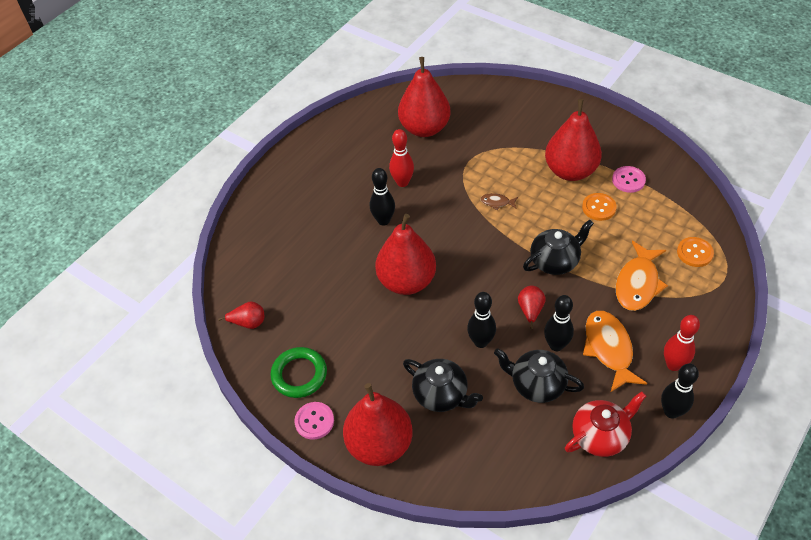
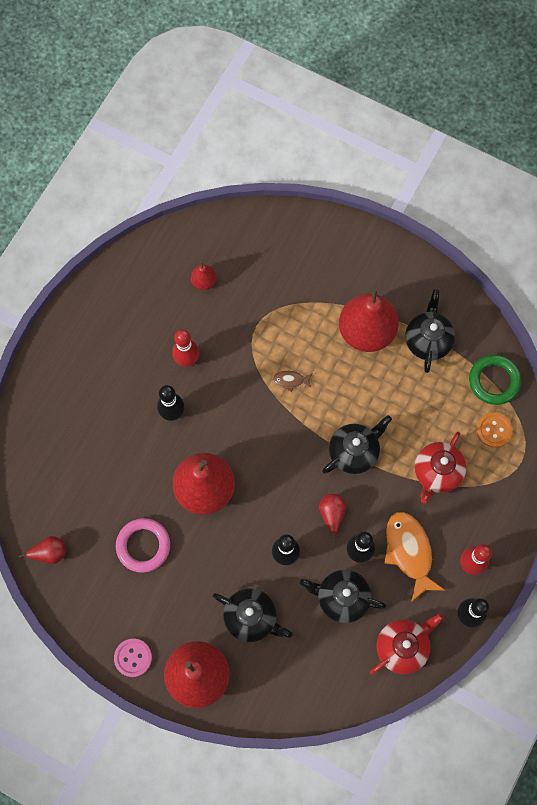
camera: 10 degrees left, 20 degrees up
(299, 374) = (110, 608): green ring -> green ring (494, 381)
(340, 323) = (143, 546): none -> pink ring
(424, 128) = (204, 281): red pear -> red pear, size x0.44
(599, 207) = (397, 379): orange button -> none
(628, 180) = (427, 340): pink button -> black teapot
(637, 283) = (437, 473): orange fish -> red teapot

